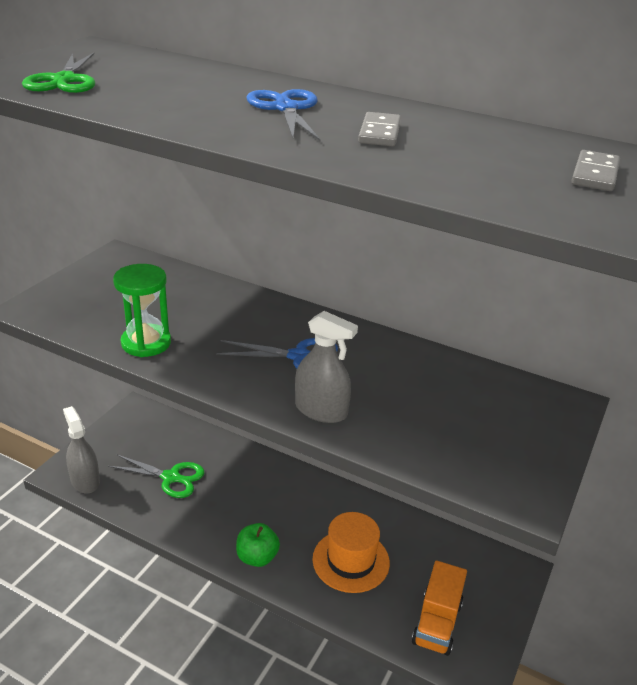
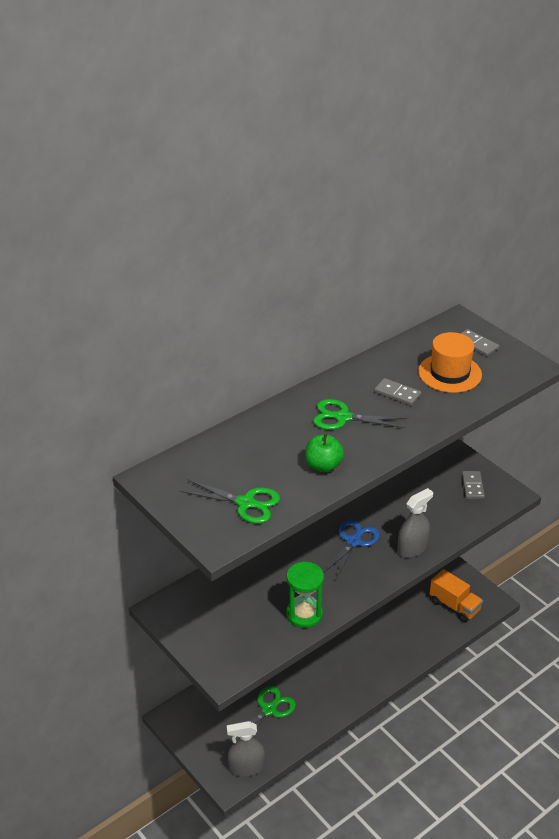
camera: 65 degrees left, 5 degrees up
(257, 557) = (370, 678): green apple -> green apple (323, 466)
(286, 109) = (343, 417): blue scissors -> green scissors
(351, 561) = (392, 629): orange hat -> orange hat (449, 373)
(505, 449) = (472, 486): none -> grey domino

